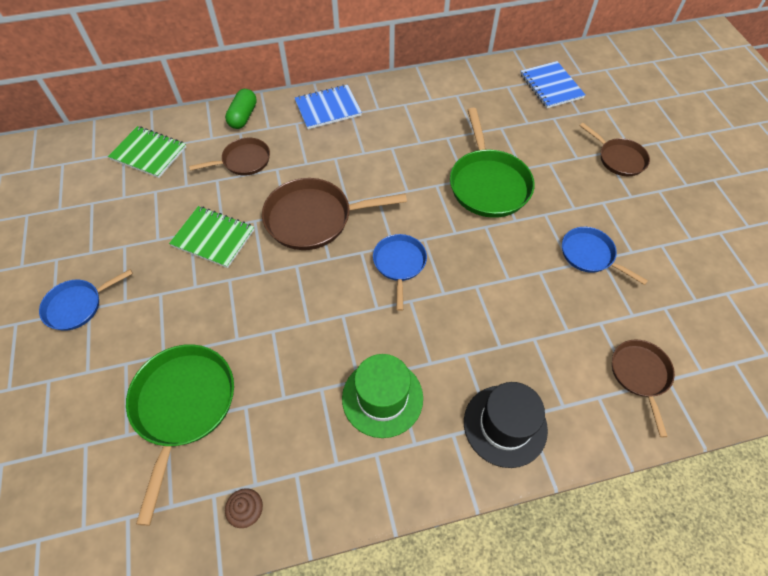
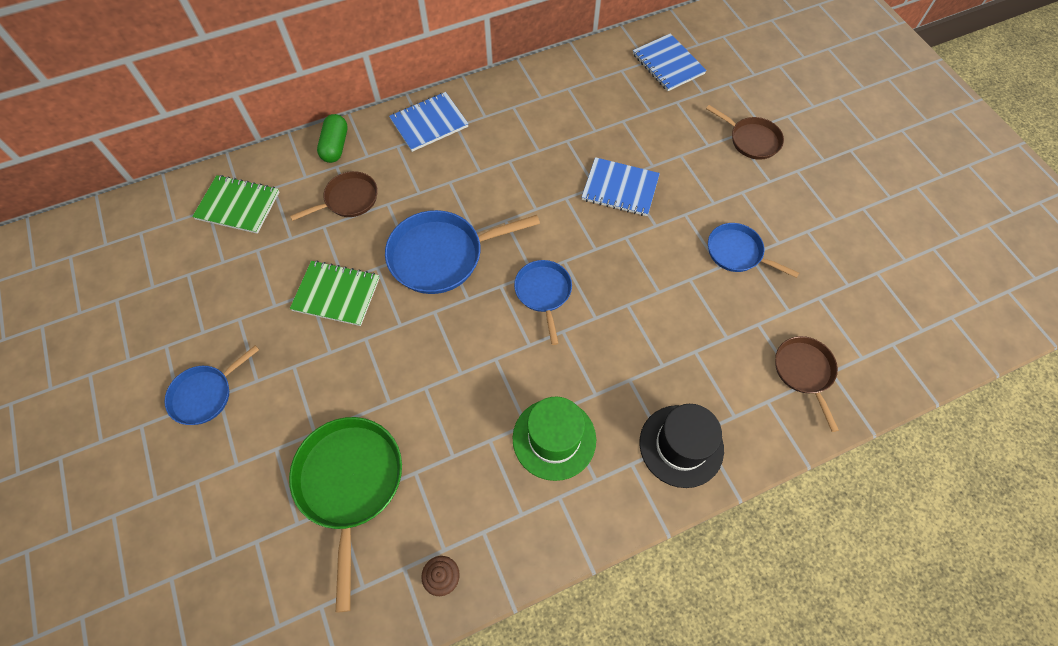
camera: 10 degrees left, 5 degrees up
(314, 218) = (442, 255): brown pan -> blue pan
(488, 184) = (620, 188): green pan -> blue notebook

